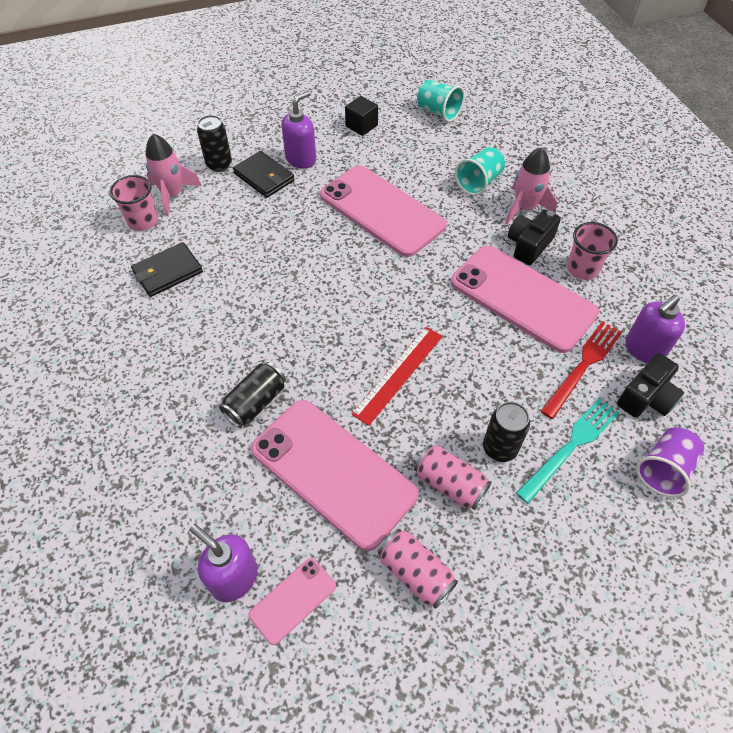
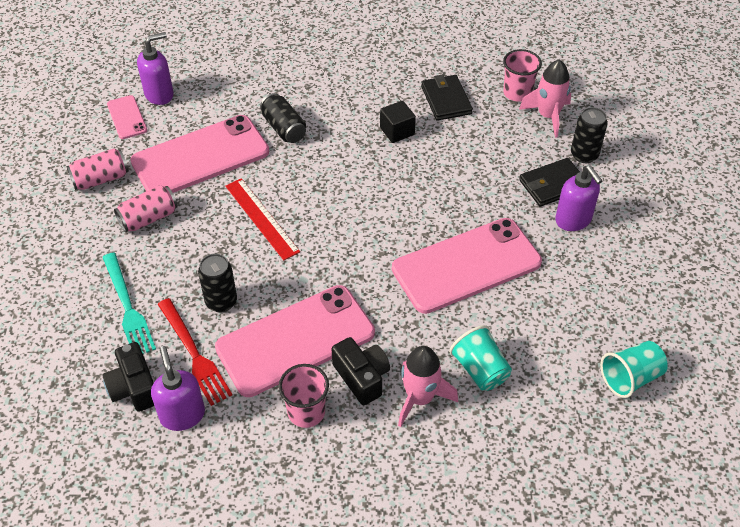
camera: 110 degrees right, 5 degrees down
(361, 126) = (620, 289): black cube -> black cube (397, 131)
(500, 448) = (156, 259): black can -> black can (221, 302)
(663, 469) = (67, 363): purple cup -> none

